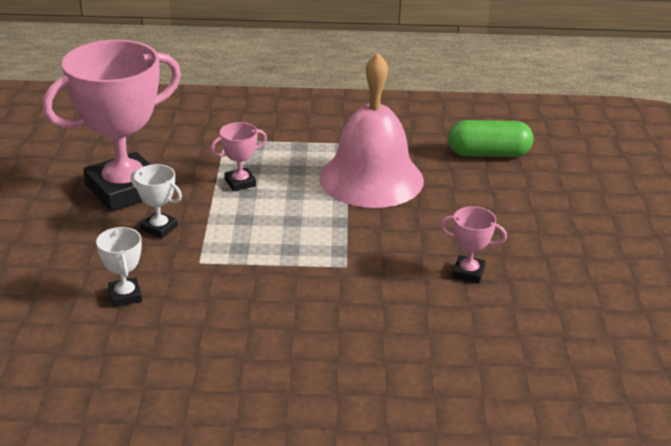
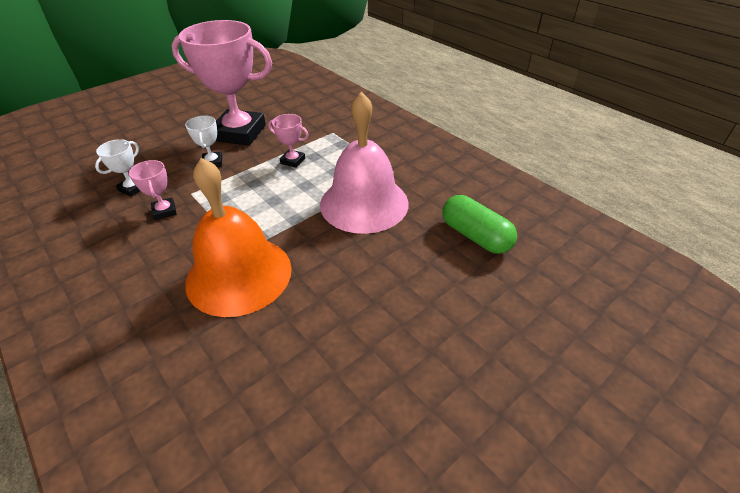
camera: 50 degrees right, 10 degrees up
(378, 281) = (239, 274): none -> orange bell
(468, 273) = (296, 315): pink trophy -> pink trophy (164, 211)

